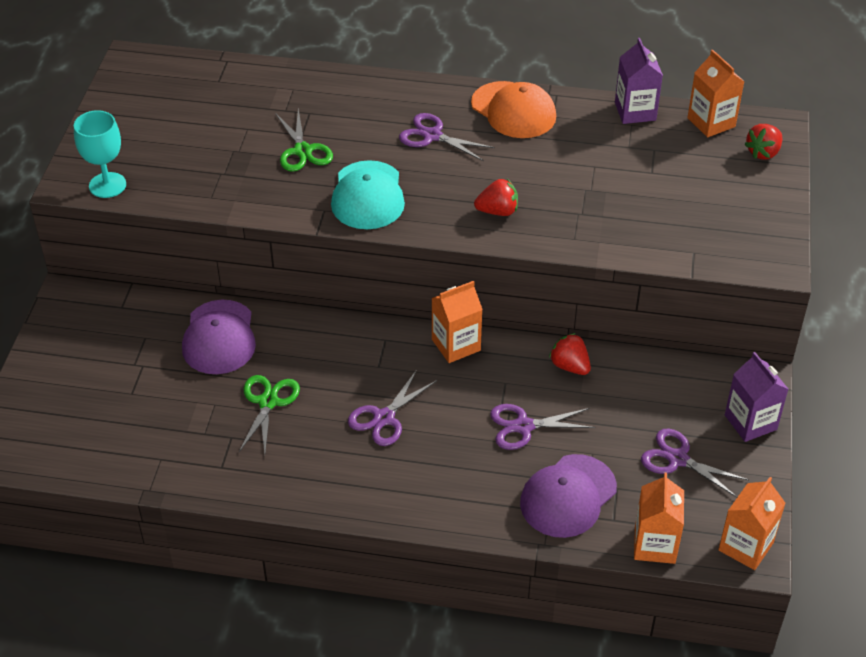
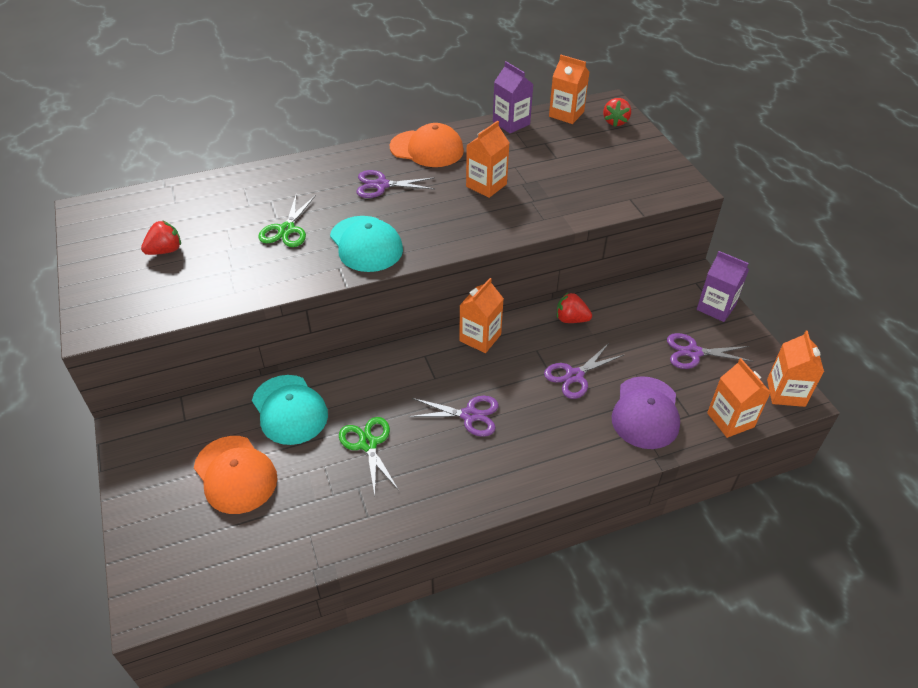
camera: 30 degrees left, 0 degrees up
(107, 185) = (131, 316): turquoise goblet -> none
(133, 376) = (235, 474): none -> orange cap
(219, 337) = (289, 410): purple cap -> turquoise cap
(302, 151) = (287, 229): green scissors -> green scissors turned 60 degrees clockwise
(384, 418) = (469, 415): purple scissors -> purple scissors turned 90 degrees counterclockwise
(497, 211) = (473, 220): red strawberry -> red strawberry (165, 251)
(544, 177) = (486, 185): none -> orange carton

